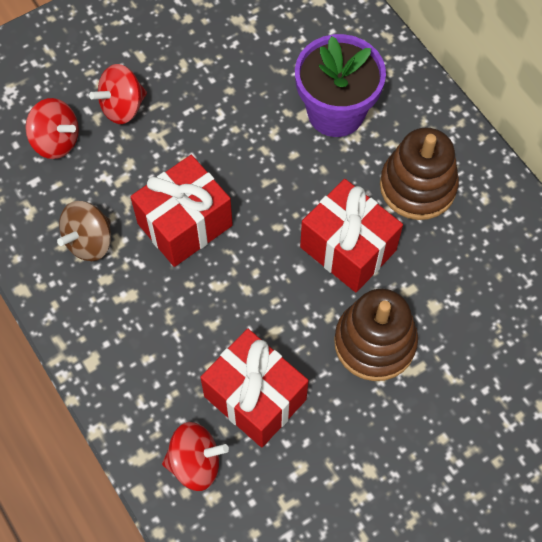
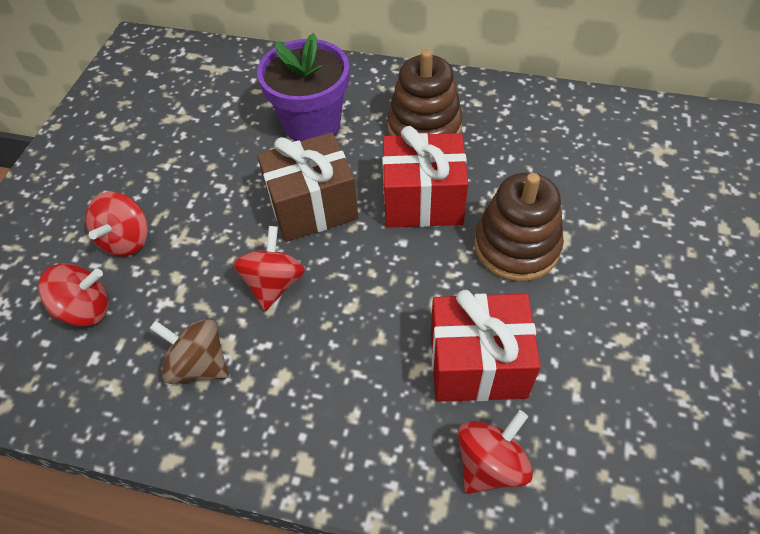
camera: 40 degrees left, 10 degrees down
(89, 241) = (199, 364): brown spinning top -> brown spinning top turned 120 degrees clockwise
(185, 224) = (274, 283): red gift -> red spinning top
(266, 186) = (312, 207): none -> brown gift

